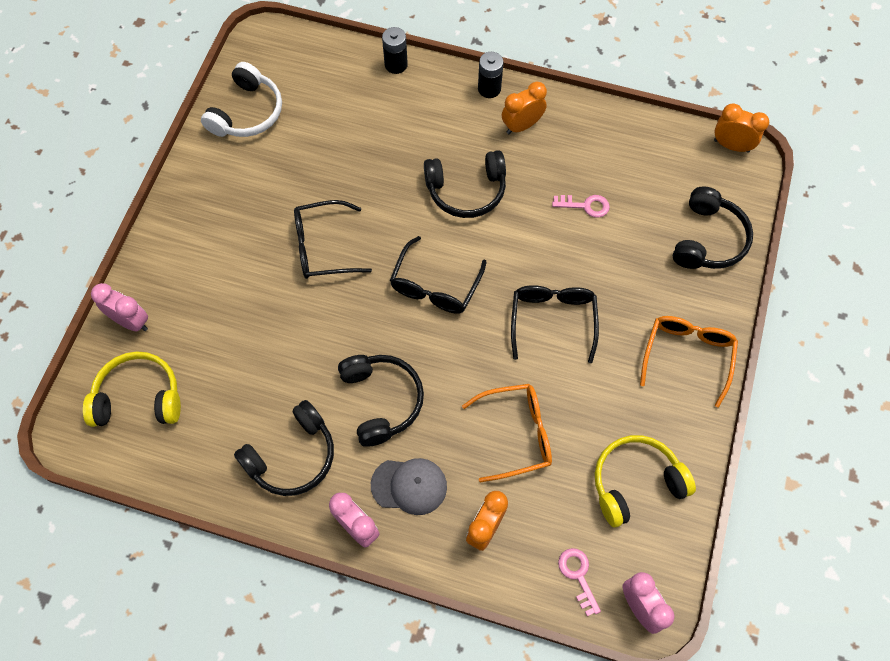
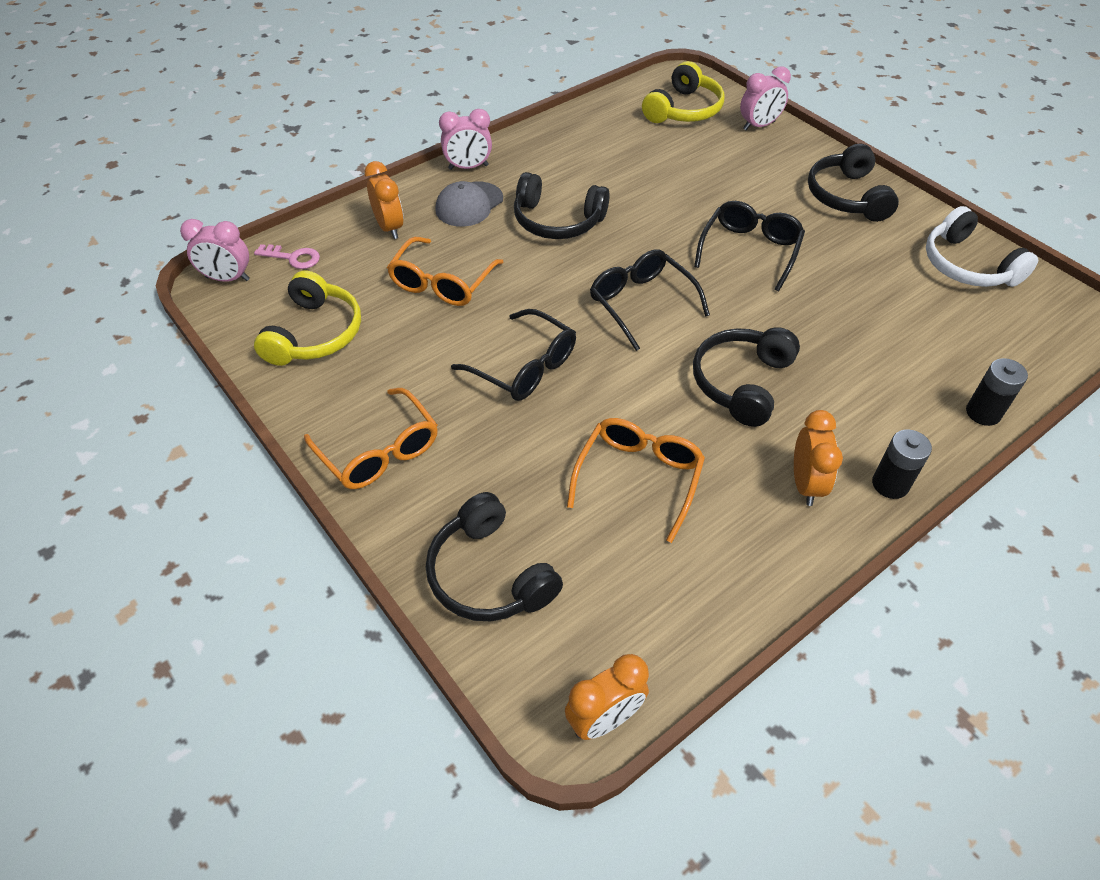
camera: 125 degrees right, 15 degrees down
(292, 456) = (559, 159): black headphones -> black headphones (847, 196)
(585, 206) = (639, 477): pink key -> orange glasses

